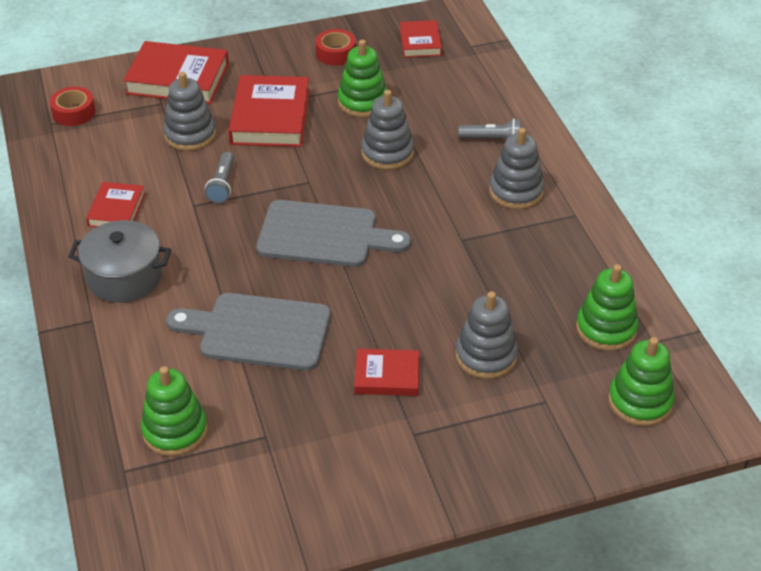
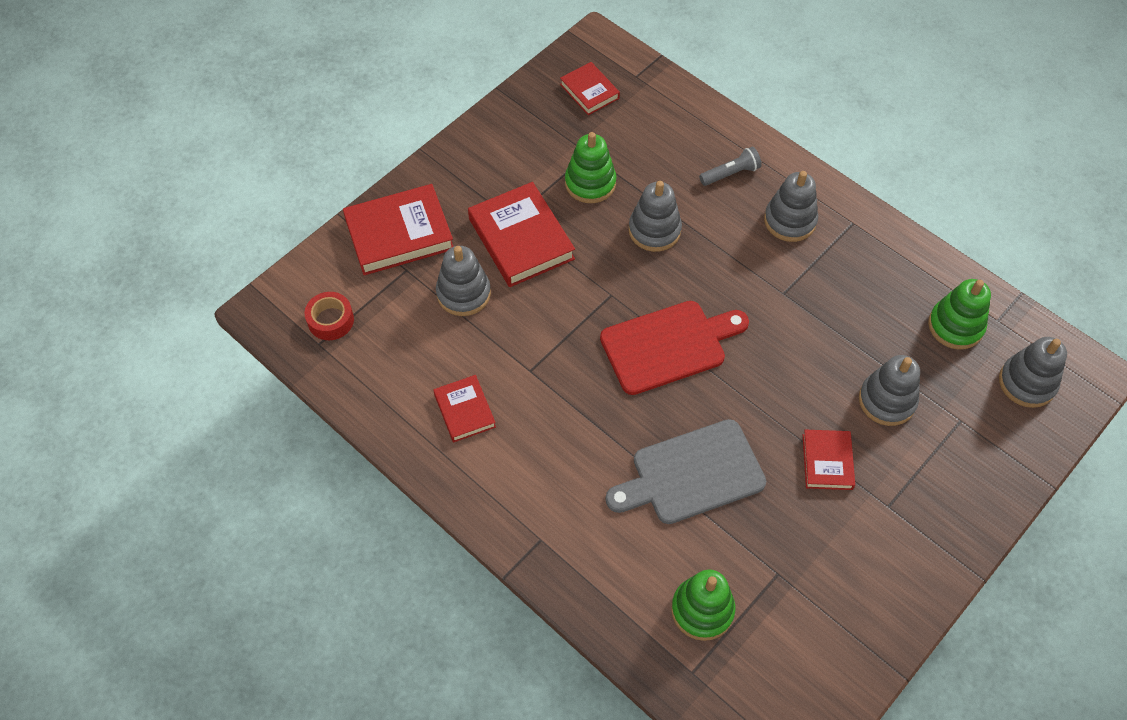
camera: 30 degrees left, 15 degrees up
(124, 277) = (532, 479): grey pot -> none
(222, 185) = (538, 336): grey flashlight -> none
(324, 235) = (668, 345): grey cutting board -> red cutting board
(336, 53) = (523, 138): red tape -> none
(387, 376) = (827, 462): red book -> red book turned 60 degrees counterclockwise
(640, 401) = (1027, 383): green stacking toy -> grey stacking toy

